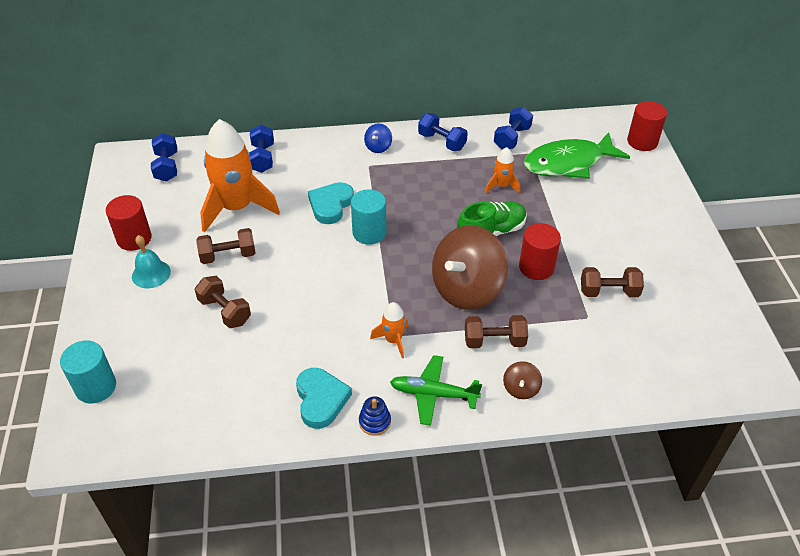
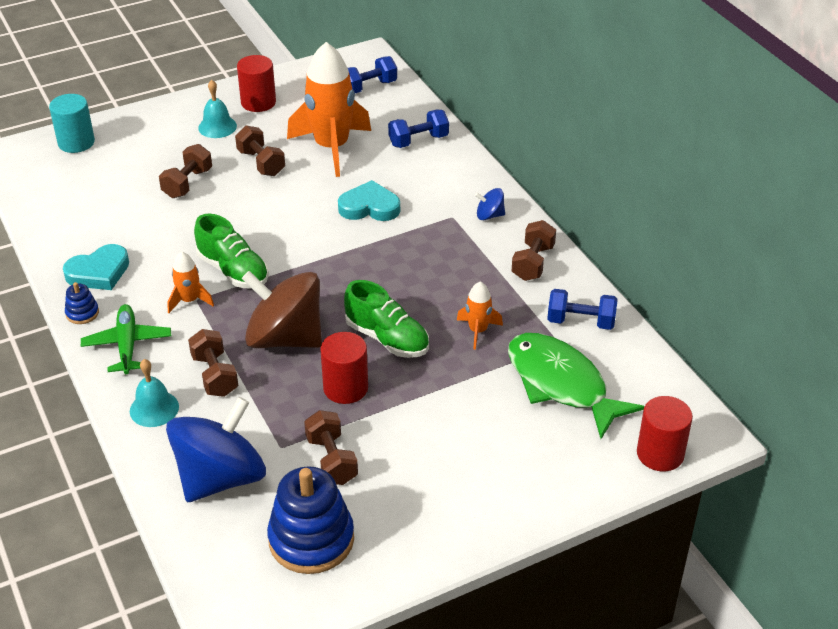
camera: 70 degrees right, 5 degrees down
(368, 304) = (233, 271): none -> green shoe
(369, 233) = (340, 245): turquoise cylinder -> none
(442, 142) = (533, 263): blue dumbbell -> brown dumbbell
(521, 388) = (154, 408): brown spinning top -> turquoise bell
(611, 360) = (220, 478): none -> blue spinning top
(684, 320) = (311, 539): none -> blue stacking toy

